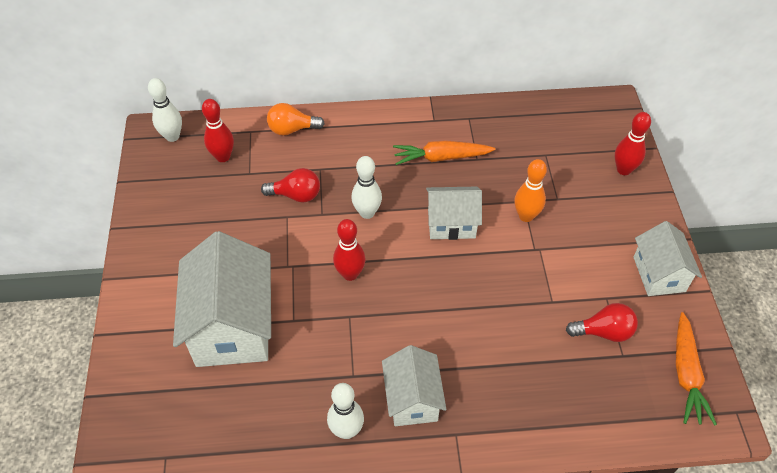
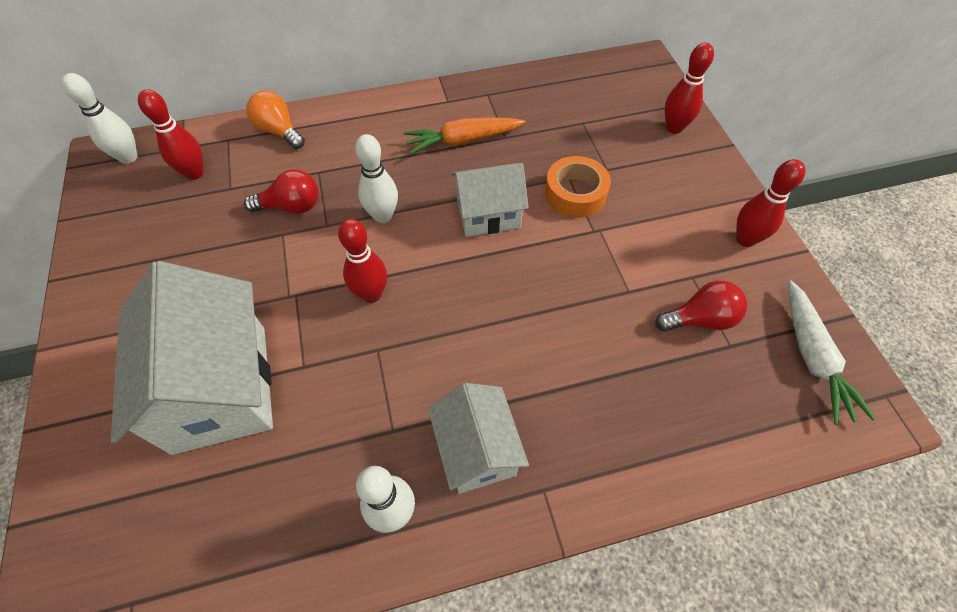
camera: 10 degrees left, 5 degrees up
(292, 129) = (279, 131): orange light bulb -> orange light bulb turned 60 degrees clockwise
(526, 216) = (575, 194): orange bowling pin -> orange tape
(659, 274) = (745, 239): white house -> red bowling pin
(686, 374) = (812, 357): orange carrot -> white carrot

